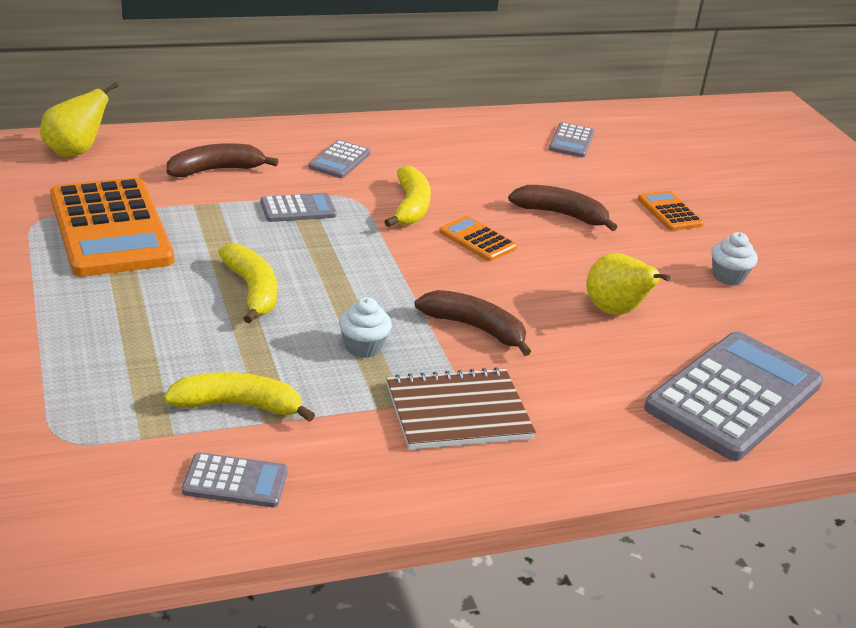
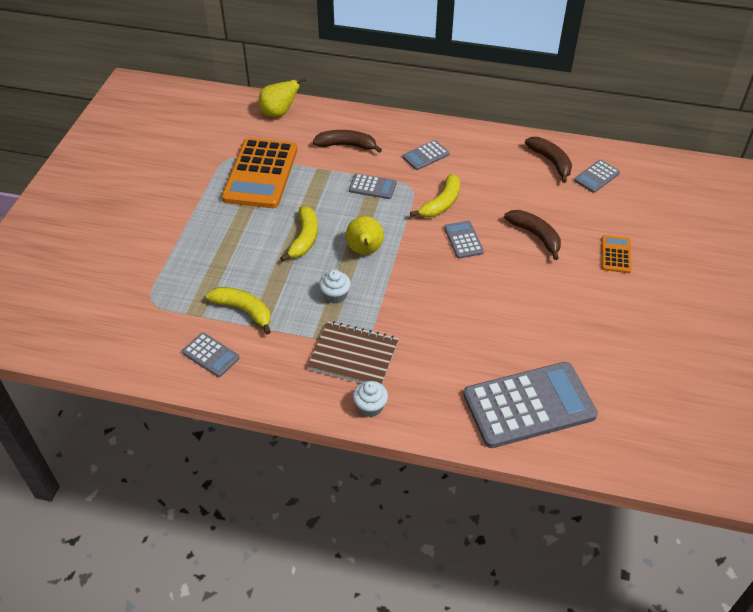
camera: 35 degrees right, 15 degrees up
(475, 328) = (409, 303): brown banana -> brown banana (551, 162)
(477, 240) = (463, 240): orange calculator -> grey calculator
(615, 311) = (506, 320): yellow pear -> yellow pear (365, 251)
(728, 277) = (609, 318): white cupcake -> white cupcake (370, 407)

